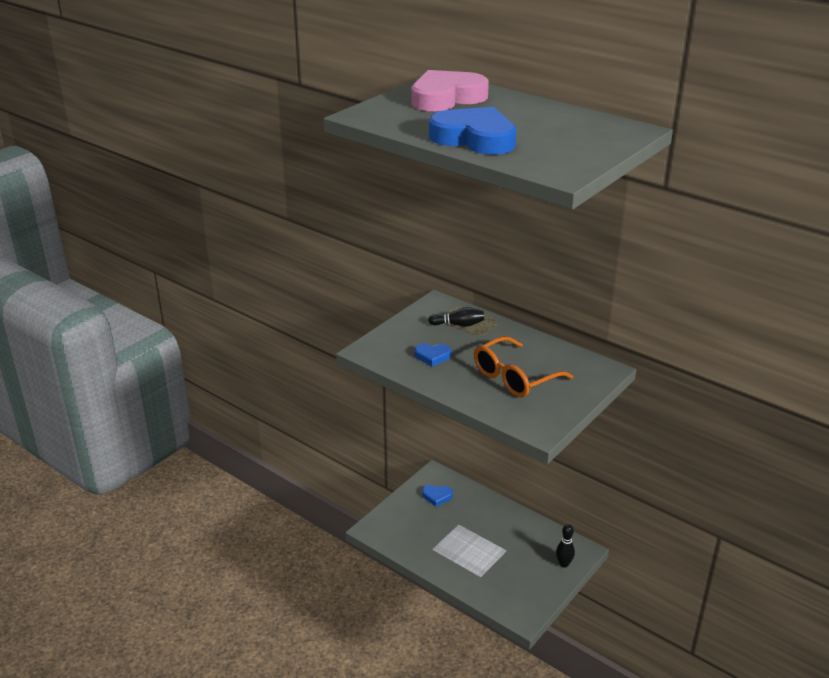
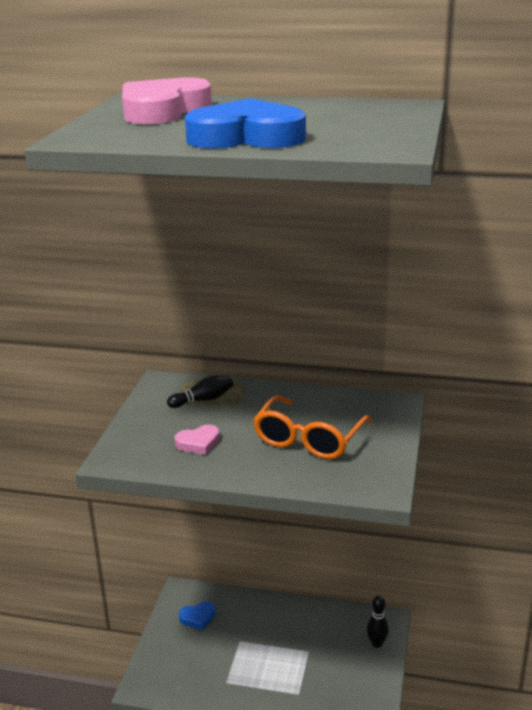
camera: 25 degrees left, 5 degrees down
(432, 356) = (198, 443): blue heart -> pink heart

